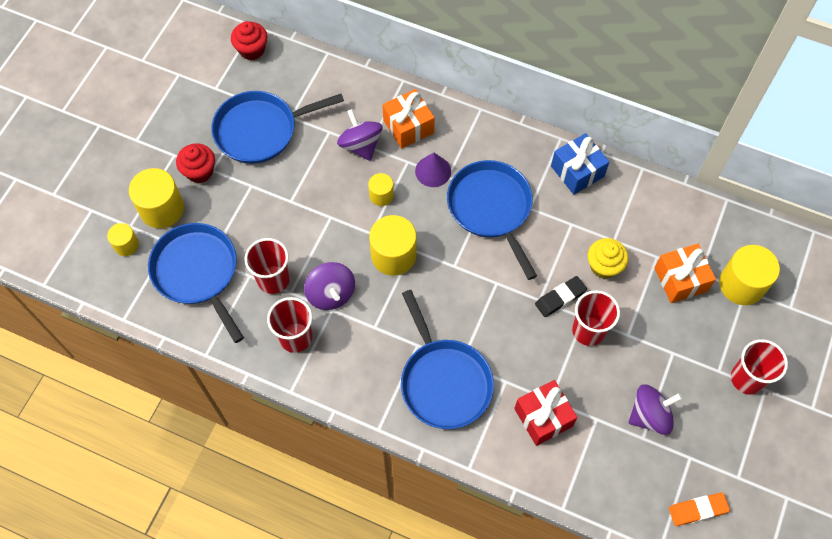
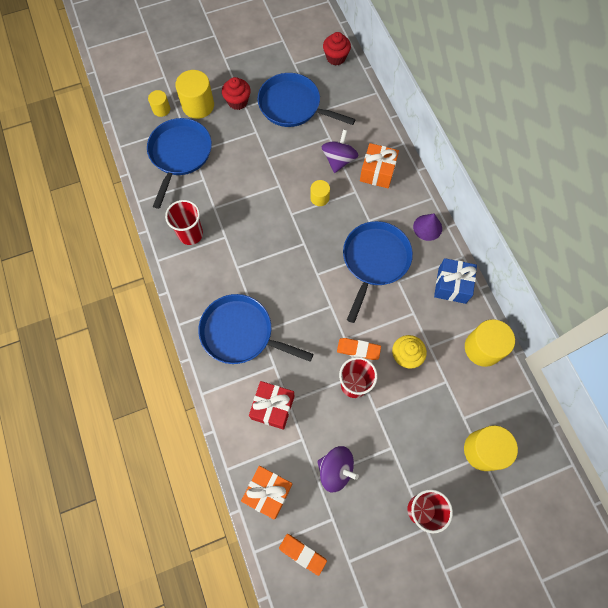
camera: 45 degrees right, 5 degrees up
(273, 279) = (213, 193): red cup -> none
(331, 294) = (234, 227): purple spinning top -> none
(393, 255) = (290, 237): yellow cylinder -> yellow cylinder (483, 348)
(433, 171) = (364, 209): purple cone -> purple cone (427, 227)
(444, 382) = (240, 333): blue pan -> blue pan turned 90 degrees clockwise
(560, 298) = (358, 349): black eraser -> orange eraser
(680, 279) = (446, 409): orange gift -> orange gift (268, 492)

